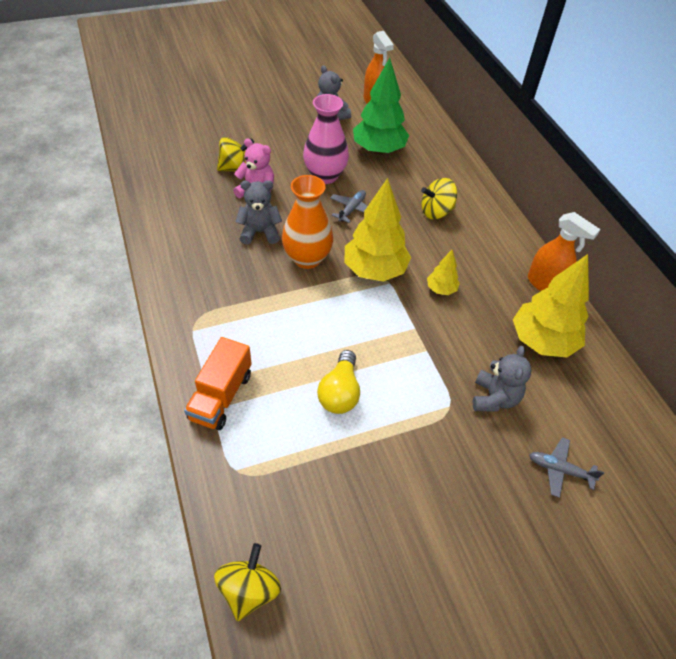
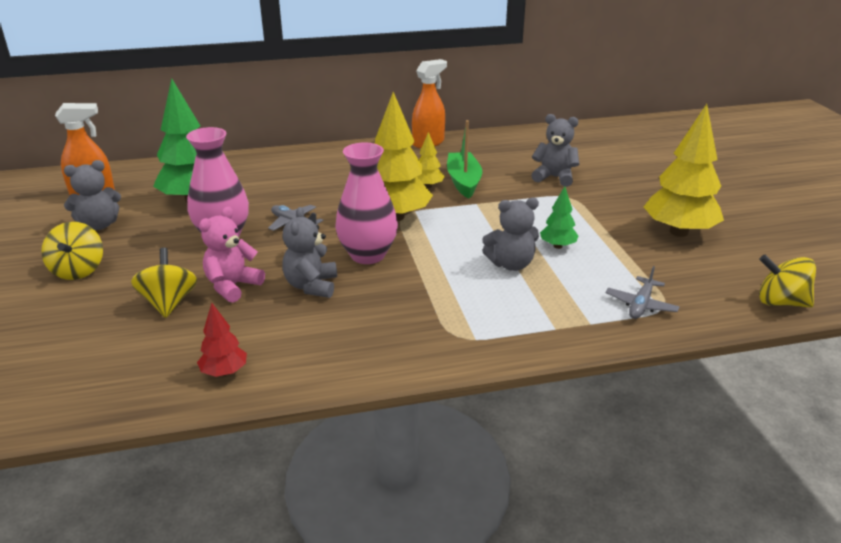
camera: 80 degrees left, 20 degrees down
(162, 207) = (224, 372): none -> red tree
(221, 396) = (572, 317): orange truck -> none
(302, 354) = (511, 264): none -> grey teddy bear
(307, 258) = (368, 255): orange vase -> pink vase
(340, 392) = (557, 246): yellow light bulb -> green tree
(436, 211) = (316, 178): yellow spinning top -> yellow spinning top (78, 270)
(459, 317) = (463, 182): none -> green boat
(542, 341) = (493, 152): yellow tree -> yellow tree (679, 232)
(559, 470) = (617, 162): grey plane -> grey plane (641, 305)

